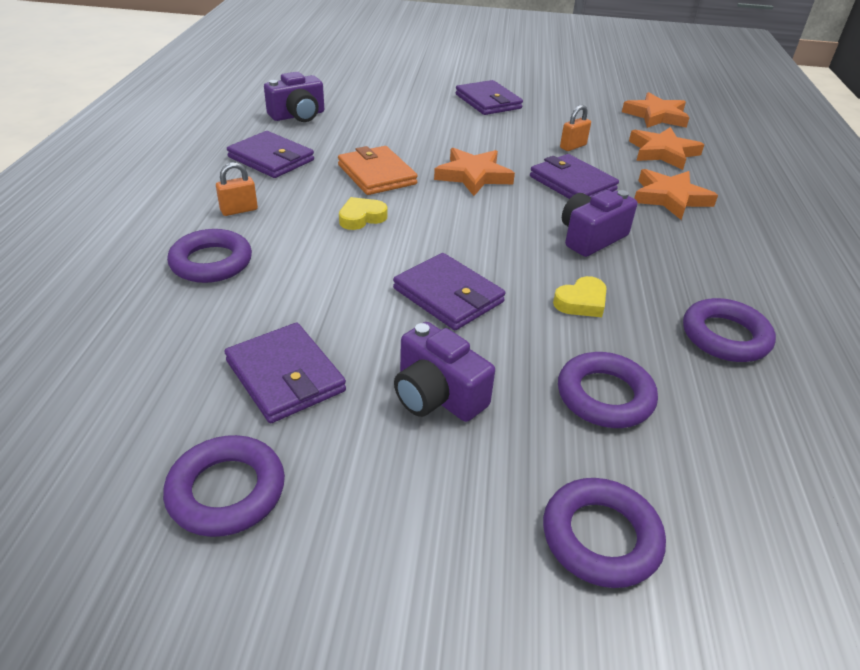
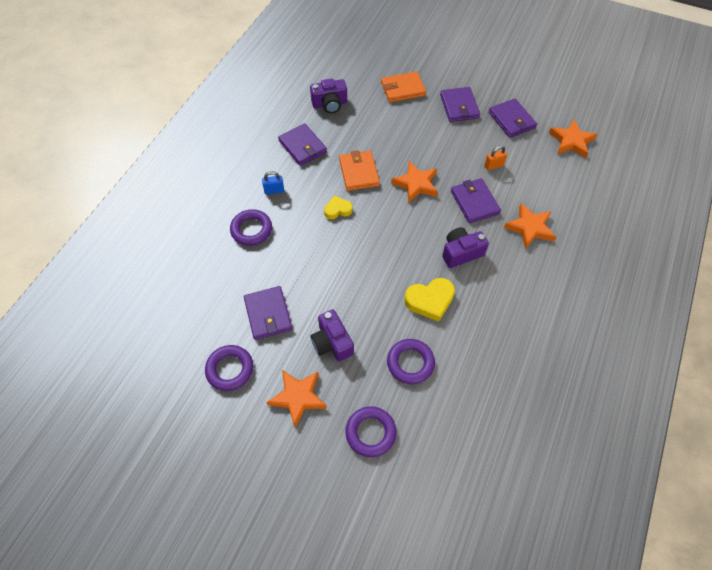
camera: 20 degrees right, 20 degrees up
(239, 210) = (274, 190): orange padlock -> blue padlock
(400, 94) = (403, 89): none -> orange wallet
(448, 295) = (362, 280): purple wallet -> purple wallet (511, 120)
(581, 302) = (430, 300): yellow heart -> yellow heart, size x1.60
(663, 152) = (552, 182): orange star -> orange star (298, 397)
(725, 336) = (494, 342): purple ring -> none

